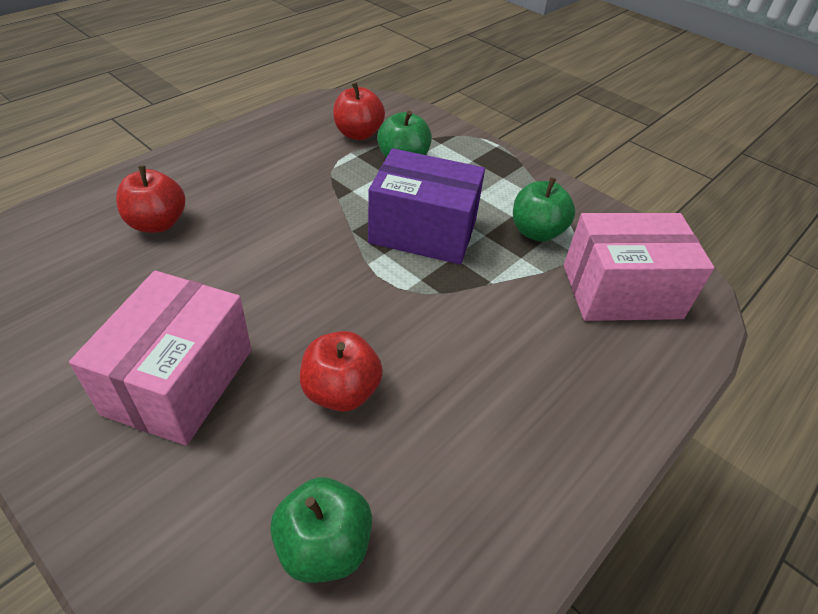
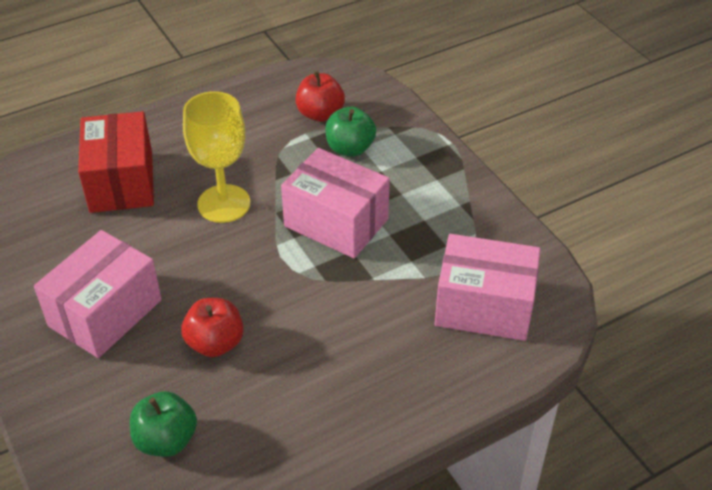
camera: 20 degrees right, 0 degrees up
(157, 223) = (121, 182): red apple -> red box
(289, 230) = (224, 204): none -> yellow goblet
(423, 231) = (336, 222): purple box -> pink box
(536, 232) = (438, 239): green apple -> none

